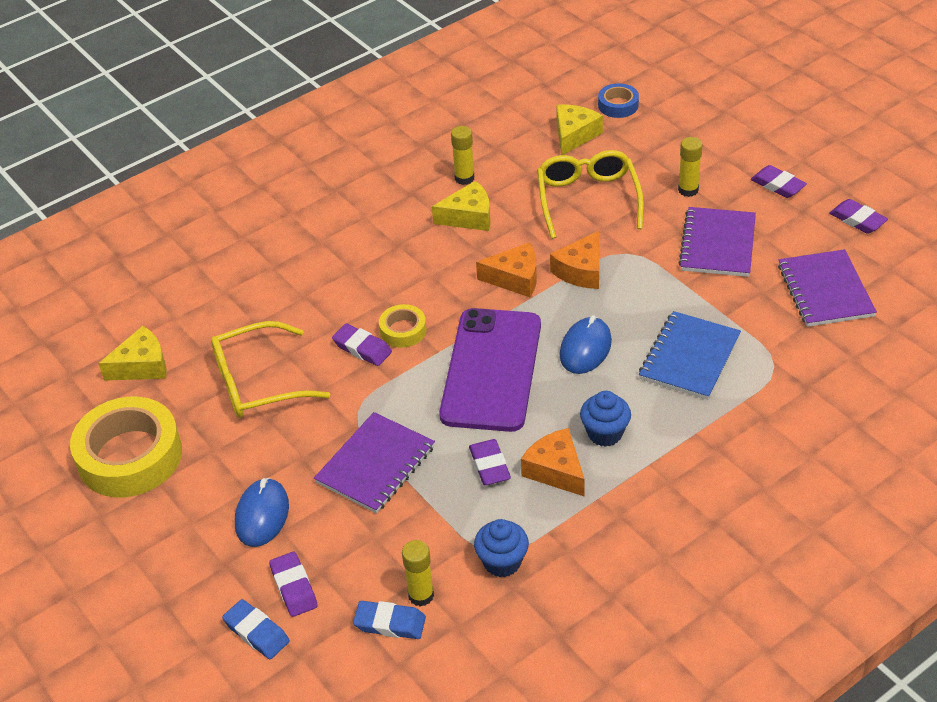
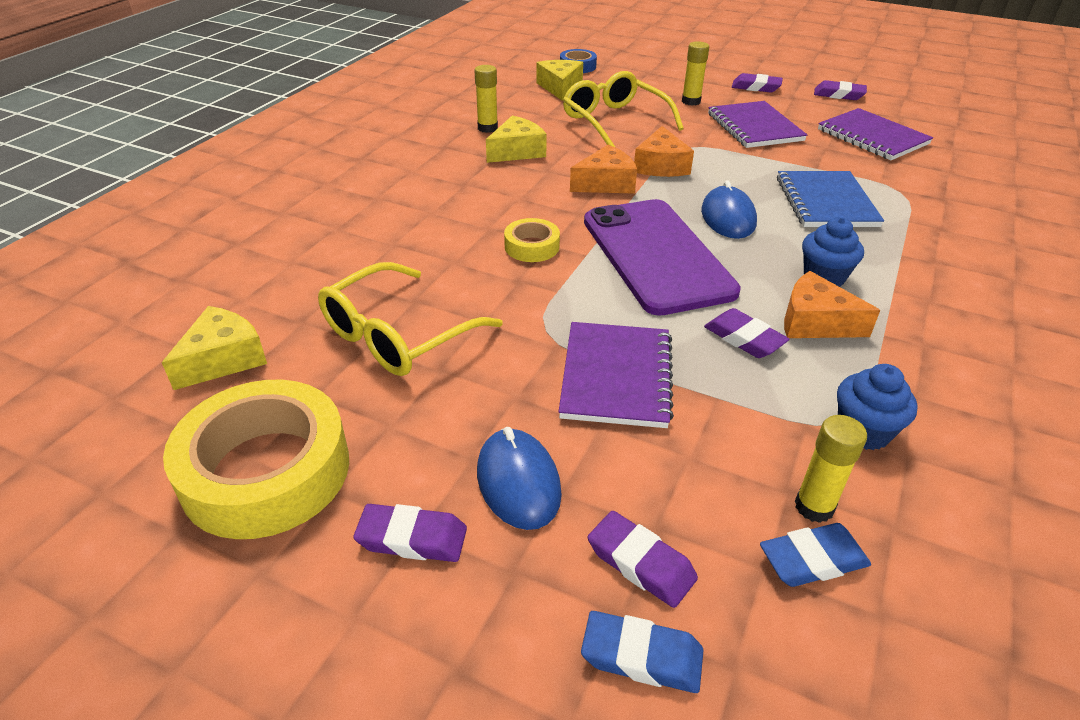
camera: 30 degrees left, 5 degrees down
(362, 348) = (500, 272): purple eraser -> purple eraser (412, 538)

